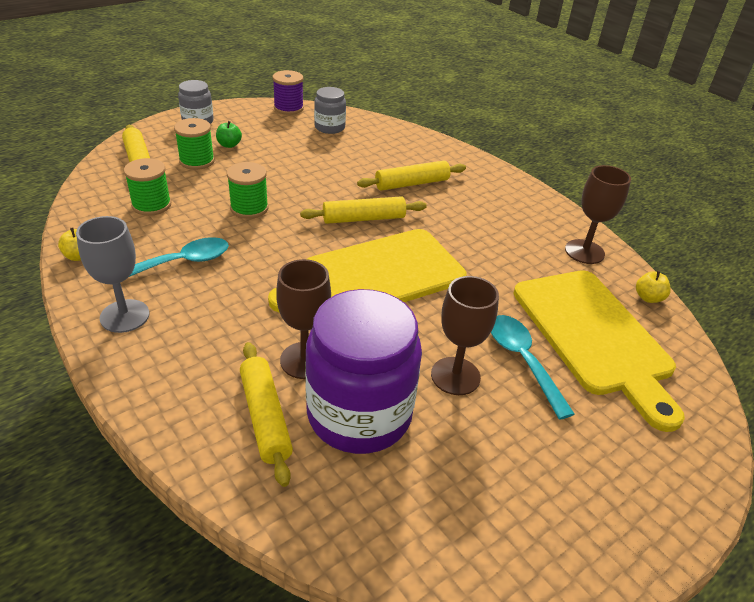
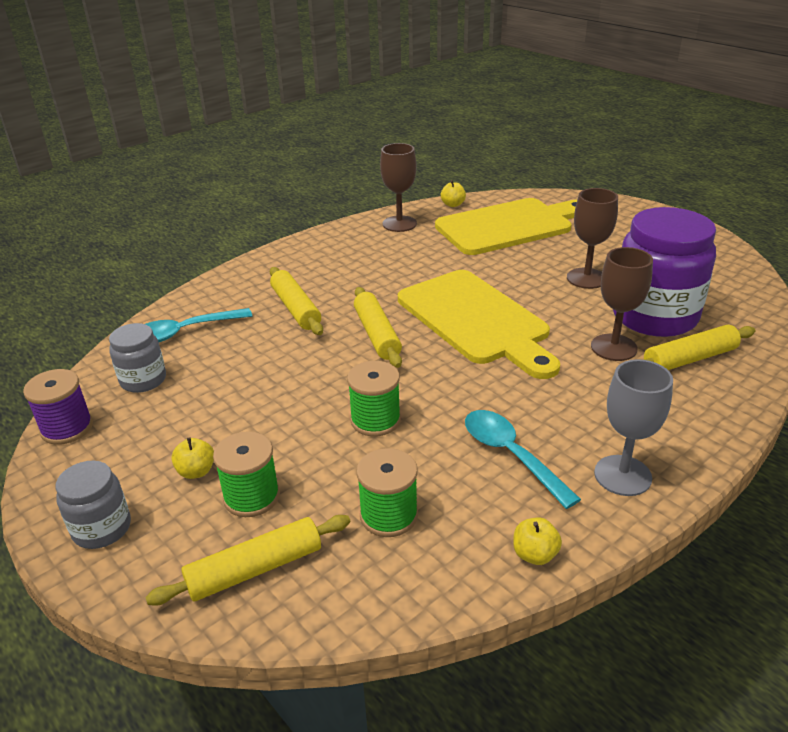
camera: 90 degrees left, 5 degrees down
(229, 145) = (196, 471): green apple -> yellow apple
(522, 360) = (552, 252): turquoise spoon -> turquoise spoon (184, 332)

